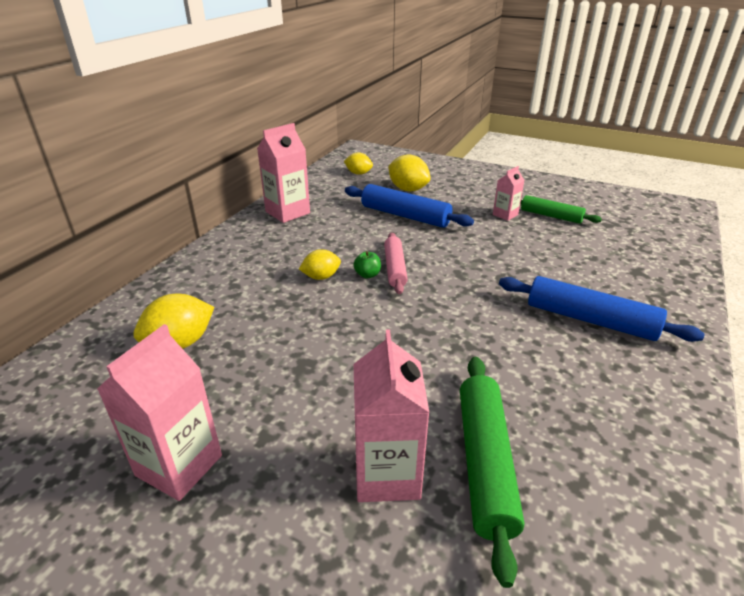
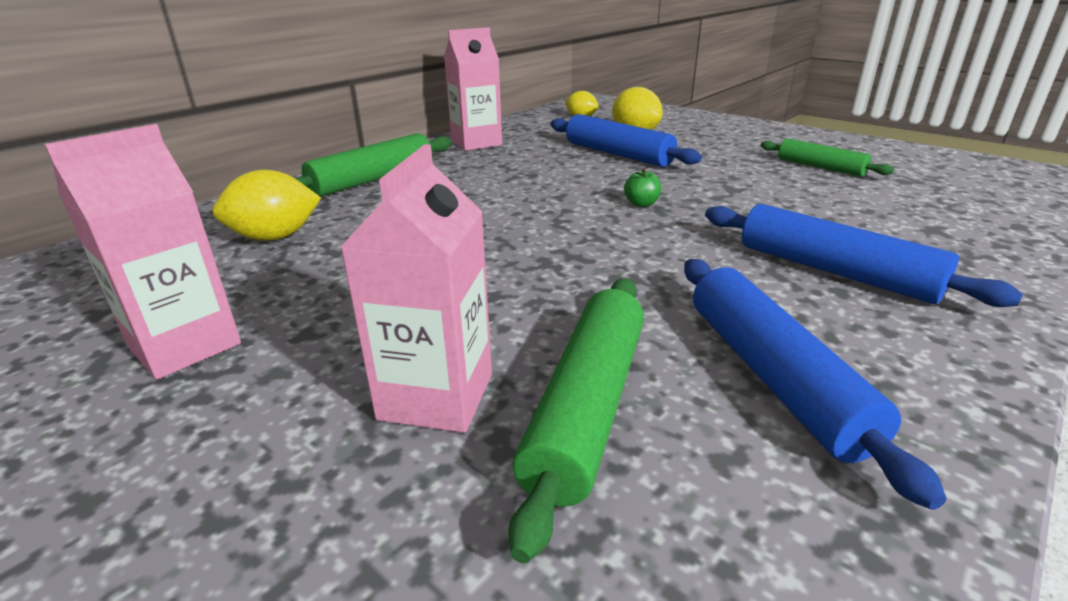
camera: 15 degrees right, 5 degrees down
(224, 266) = (373, 179): none -> green rolling pin
(321, 277) = (479, 197): yellow lemon -> none
(367, 275) = (537, 200): green apple -> green apple (641, 204)
(395, 268) = (576, 197): pink rolling pin -> none
(505, 215) = (754, 162): pink carton -> none
(582, 416) = (772, 376): none -> blue rolling pin

